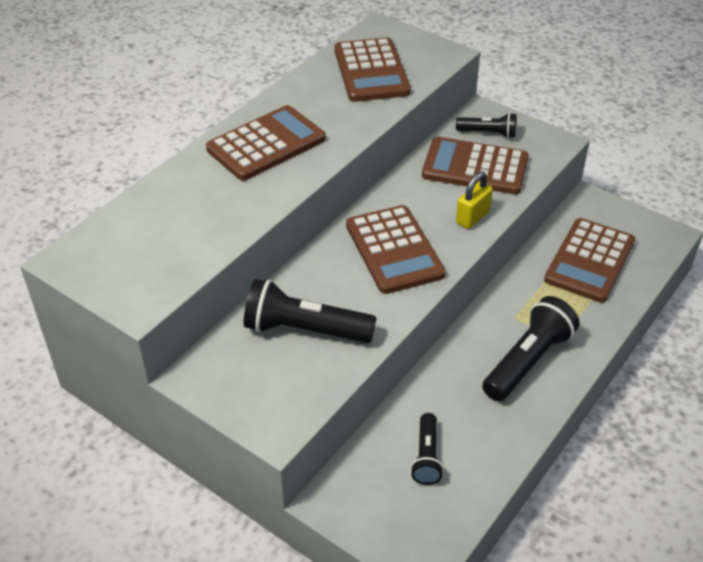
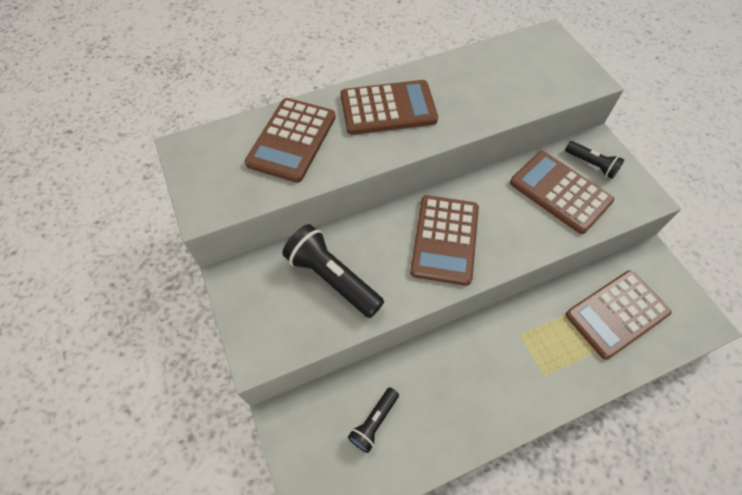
camera: 30 degrees right, 15 degrees up
(371, 71) = (515, 73): brown calculator -> brown calculator (292, 140)
(472, 217) = (528, 239): yellow padlock -> none
(528, 361) = (506, 381): black flashlight -> none

